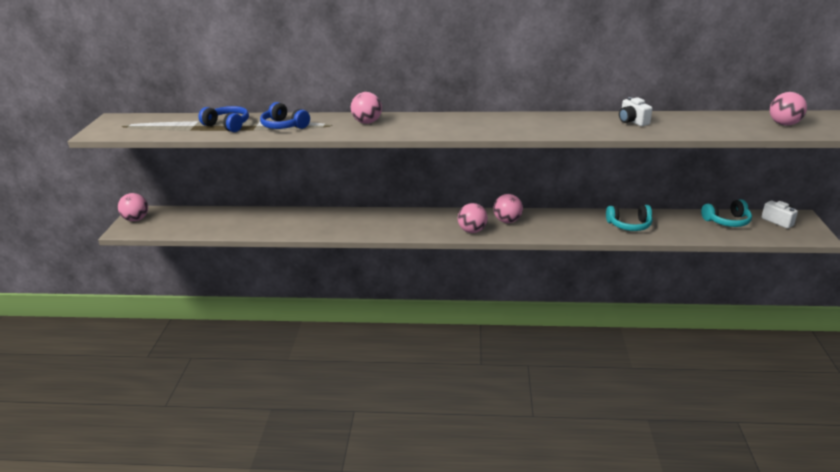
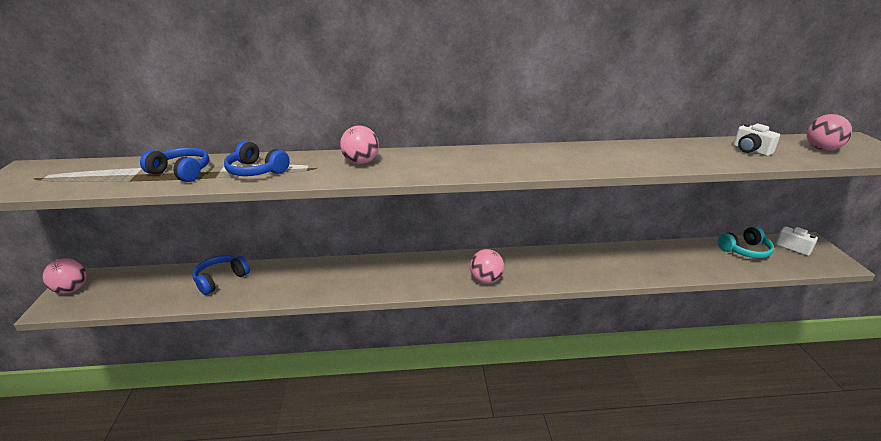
camera: 10 degrees left, 0 degrees up
(250, 219) = (220, 279): none -> blue headphones
(507, 221) = (520, 264): pink ball -> none
(629, 225) = (651, 261): turquoise headphones -> none
(632, 121) = (664, 151): white camera -> white camera (751, 151)

